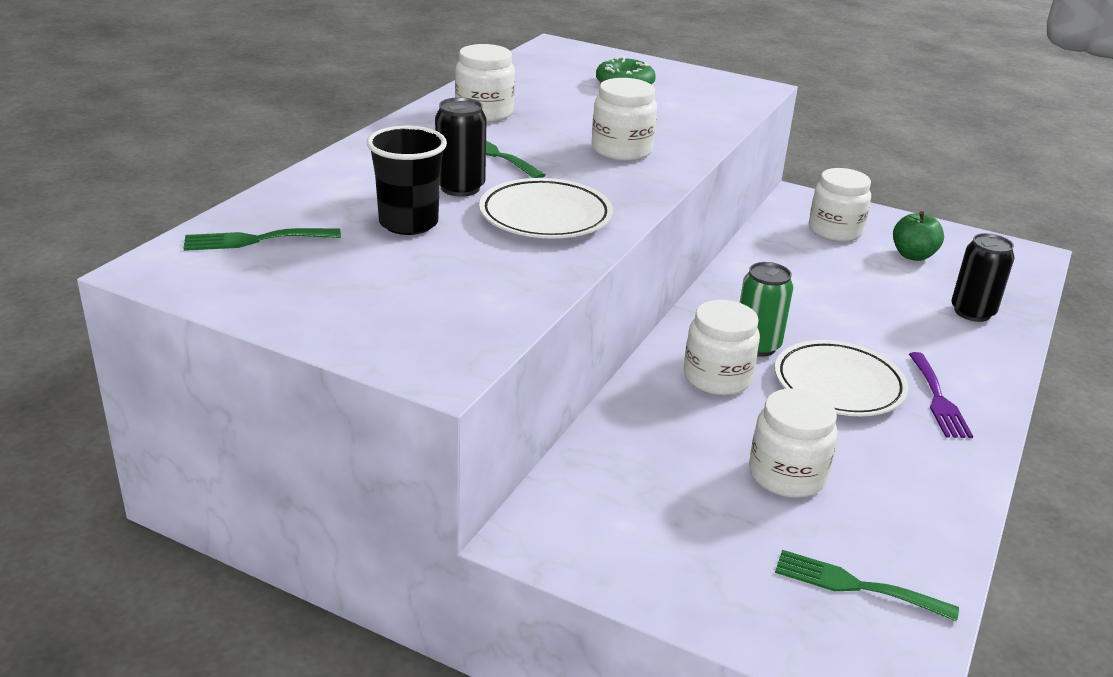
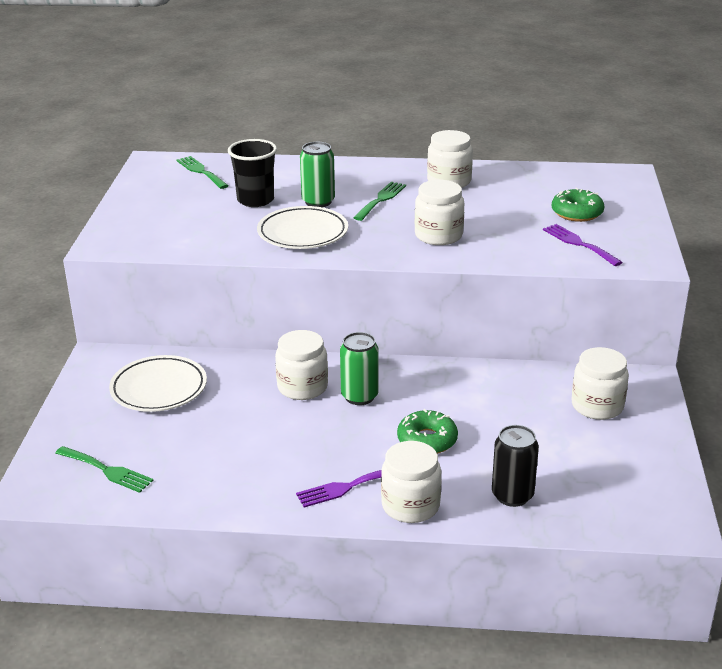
camera: 70 degrees right, 0 degrees up
(460, 188) = (318, 202): black can -> green can
(694, 101) = (578, 244): none -> purple fork
(786, 475) = (205, 431): white jar -> white jar (410, 506)
(838, 385) = (333, 438): white plate -> white plate (159, 388)
(855, 585) = (107, 470): green fork -> green fork turned 120 degrees clockwise
(862, 329) = (427, 440): none -> green donut
(913, 255) = (594, 453): green apple -> none

